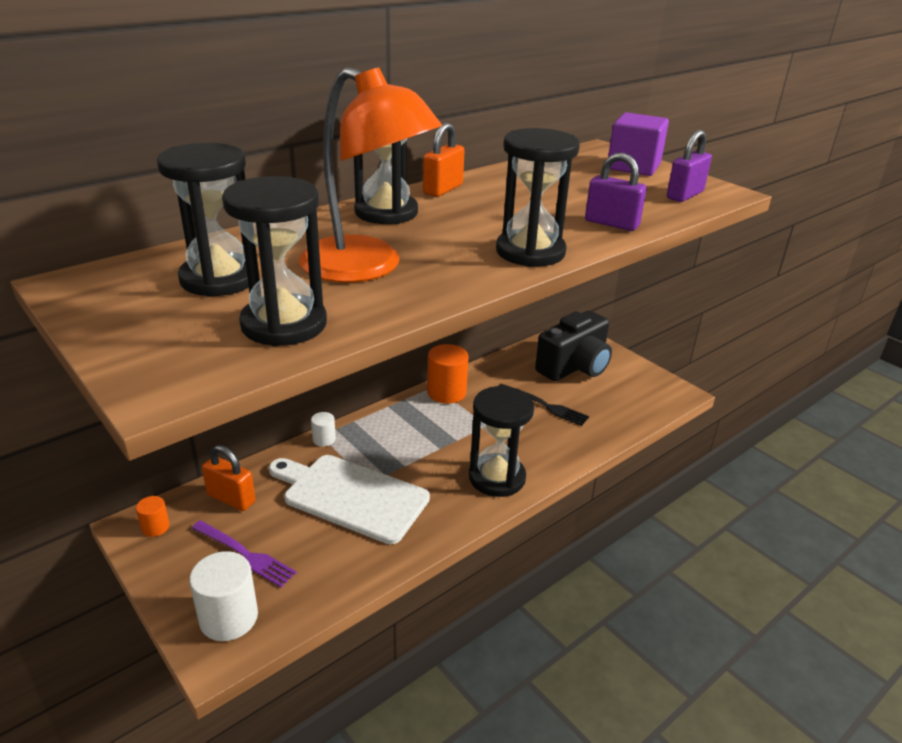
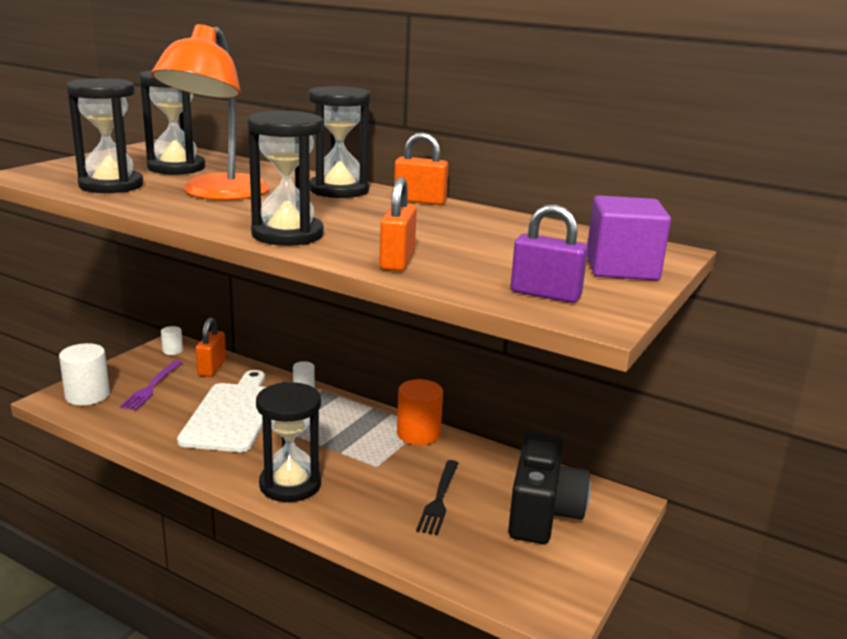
camera: 70 degrees right, 10 degrees down
(155, 527) = (172, 351): orange cylinder -> white cylinder
(574, 367) = (542, 513): black camera -> black camera turned 105 degrees counterclockwise
(611, 223) = (397, 261): purple padlock -> orange padlock

